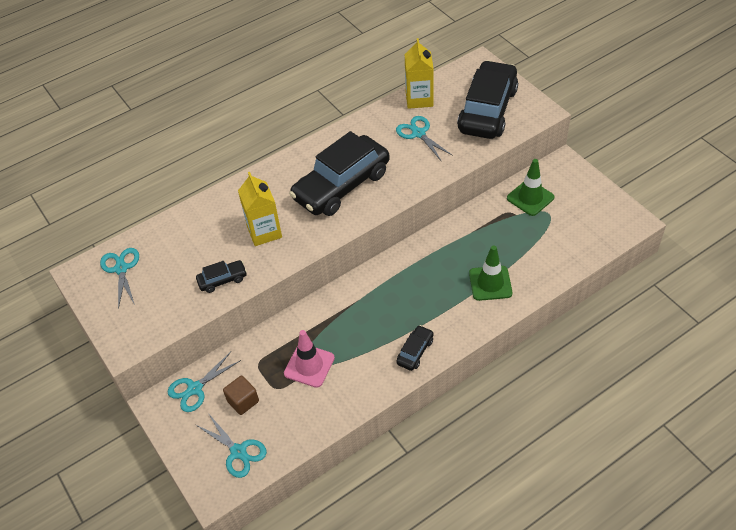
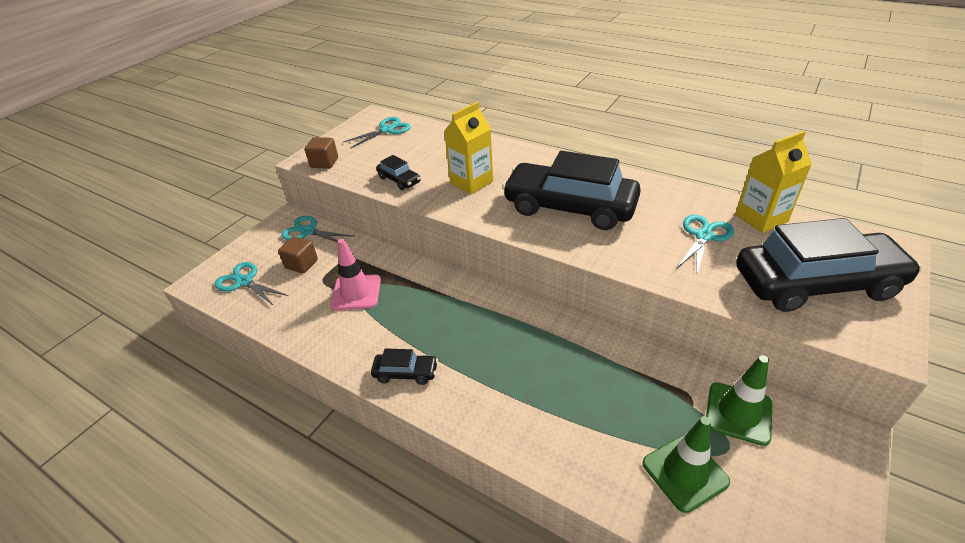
camera: 65 degrees right, 10 degrees down
(145, 332) = (324, 163): none -> brown cube
(238, 452) = (244, 282): turquoise scissors -> turquoise scissors turned 105 degrees clockwise
(490, 283) = (550, 415): green traffic cone -> green traffic cone (685, 472)

